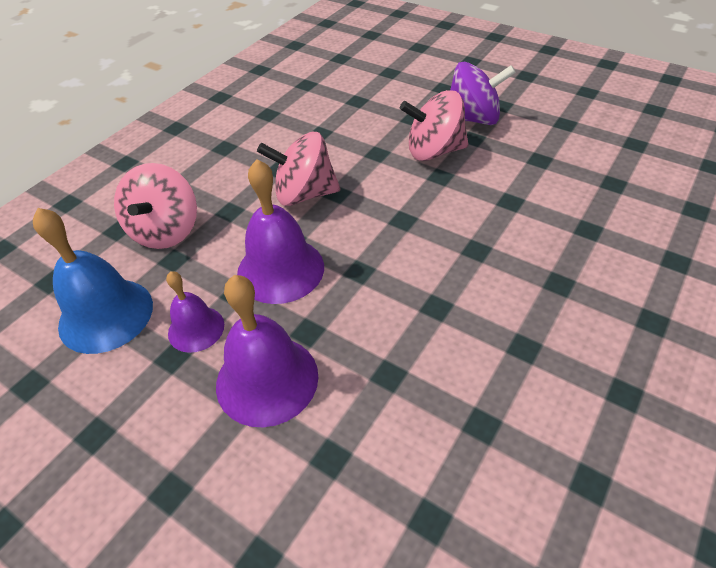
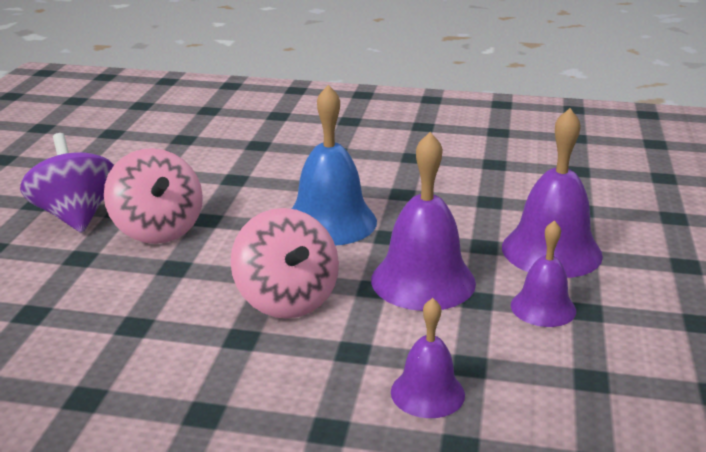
camera: 115 degrees left, 20 degrees down
(106, 315) = (590, 380): blue bell -> blue bell (330, 221)
(166, 231) = (427, 393): pink spinning top -> purple bell

